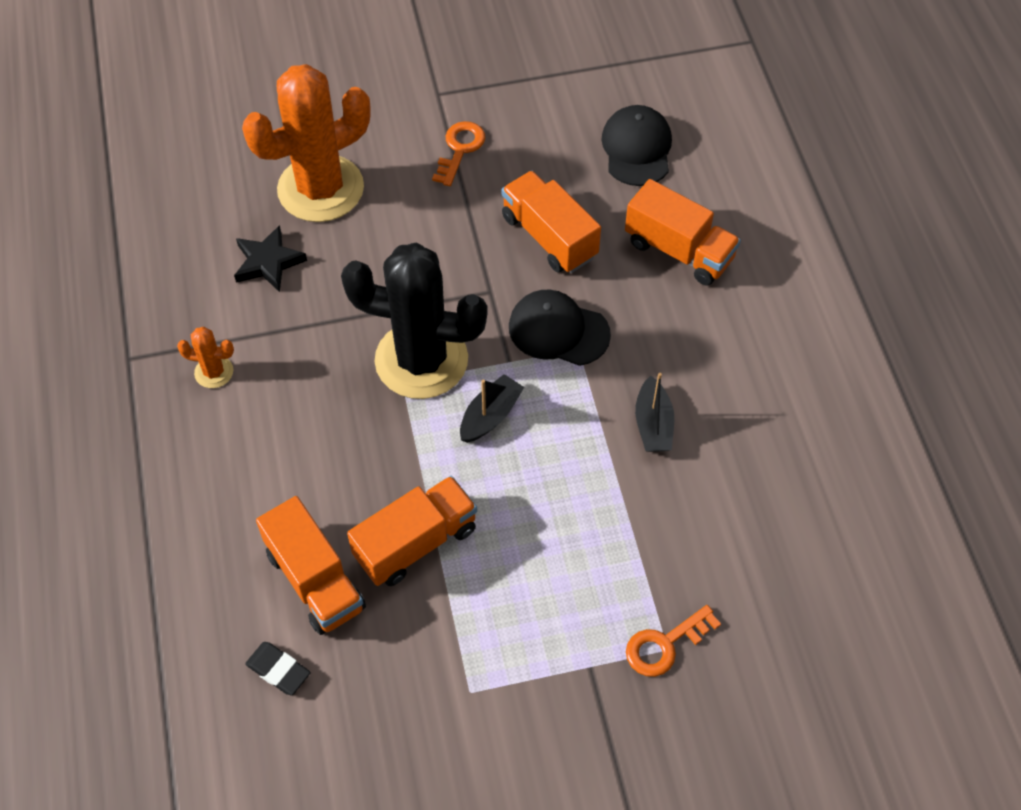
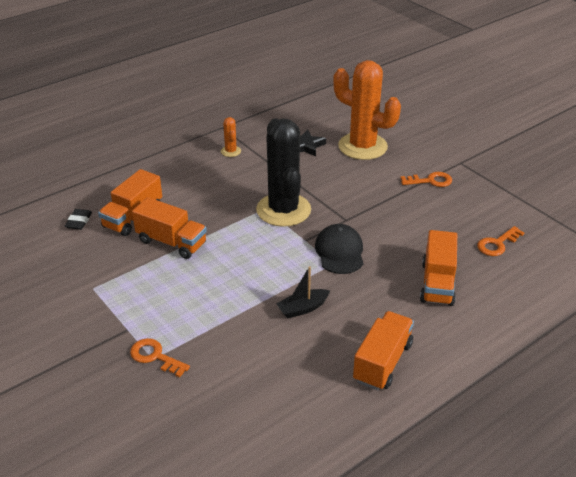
camera: 65 degrees right, 20 degrees down
(490, 416) = (265, 244): black boat -> none
(549, 237) = (401, 229): orange truck -> orange truck (382, 362)
(637, 148) = (497, 244): black cap -> orange key

